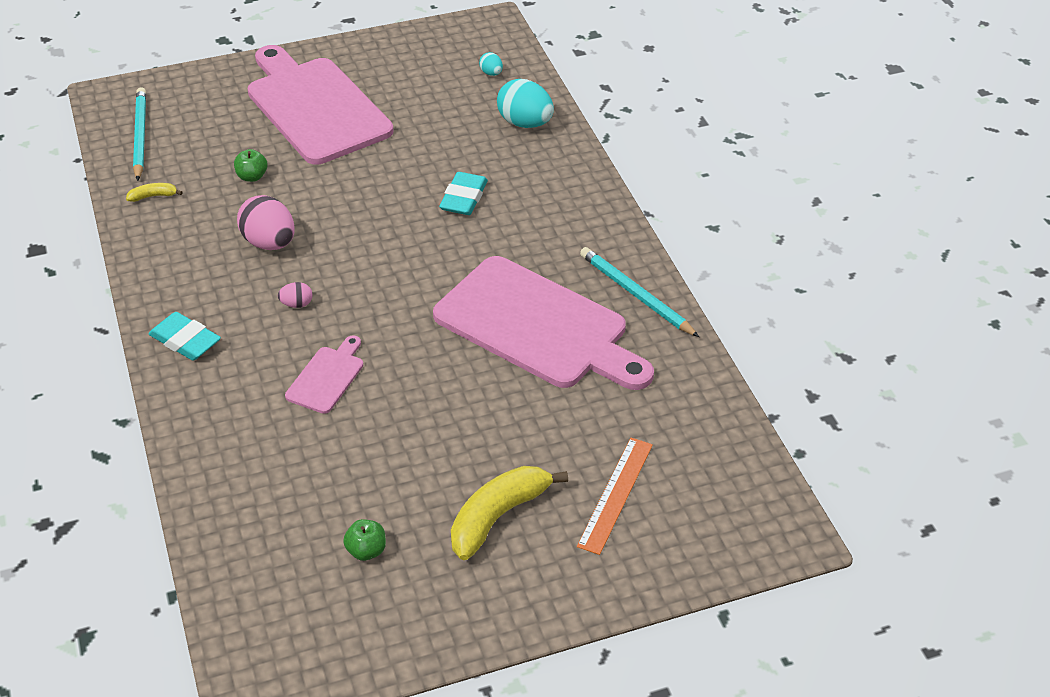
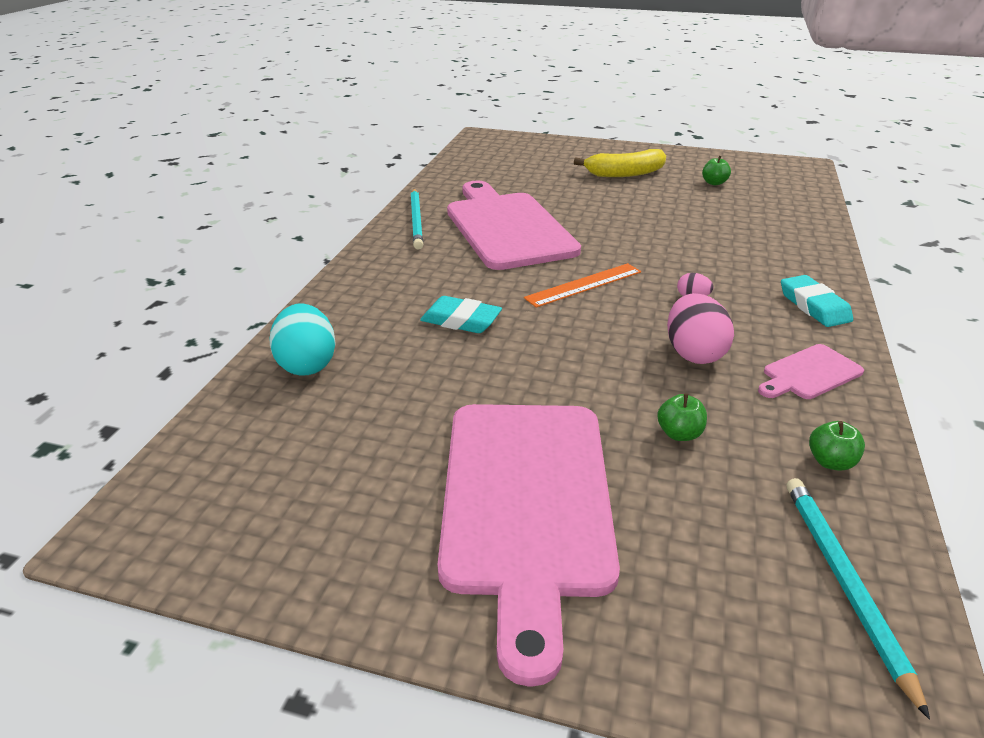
camera: 145 degrees left, 10 degrees down
(140, 136) = (843, 582): turquoise pencil -> turquoise pencil turned 150 degrees clockwise
(153, 196) = (830, 462): yellow banana -> green apple
(327, 377) = (693, 250): pink cutting board -> pink cutting board (809, 373)
(463, 198) = (461, 320): turquoise eraser -> turquoise eraser turned 60 degrees clockwise
(491, 73) = (249, 444): turquoise egg -> none
(616, 494) = (550, 163): orange ruler -> orange ruler (584, 285)

